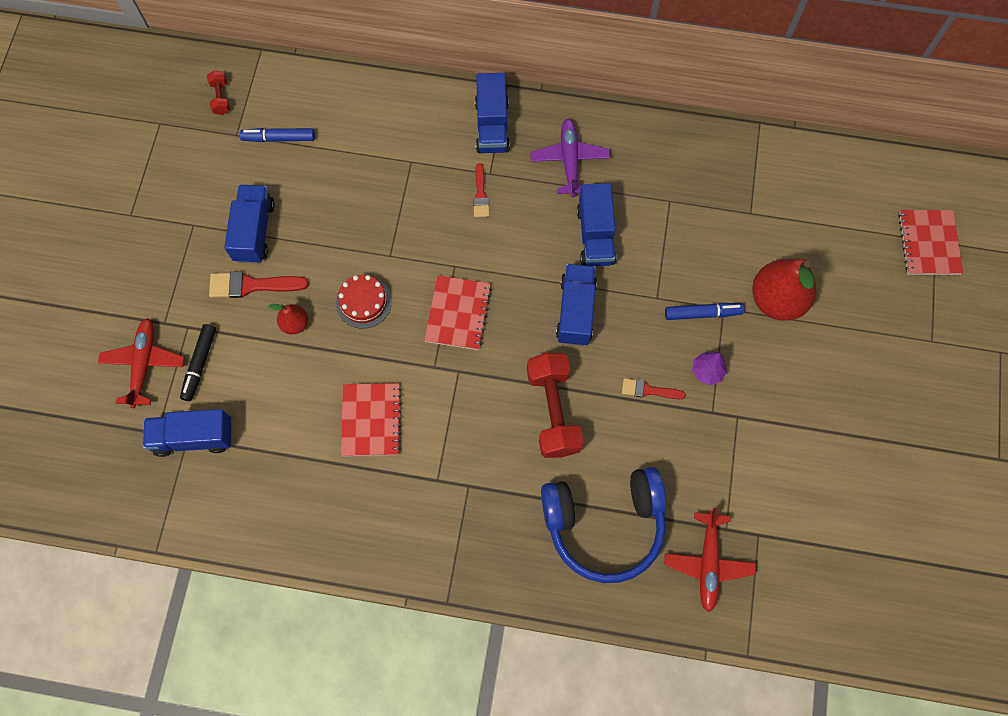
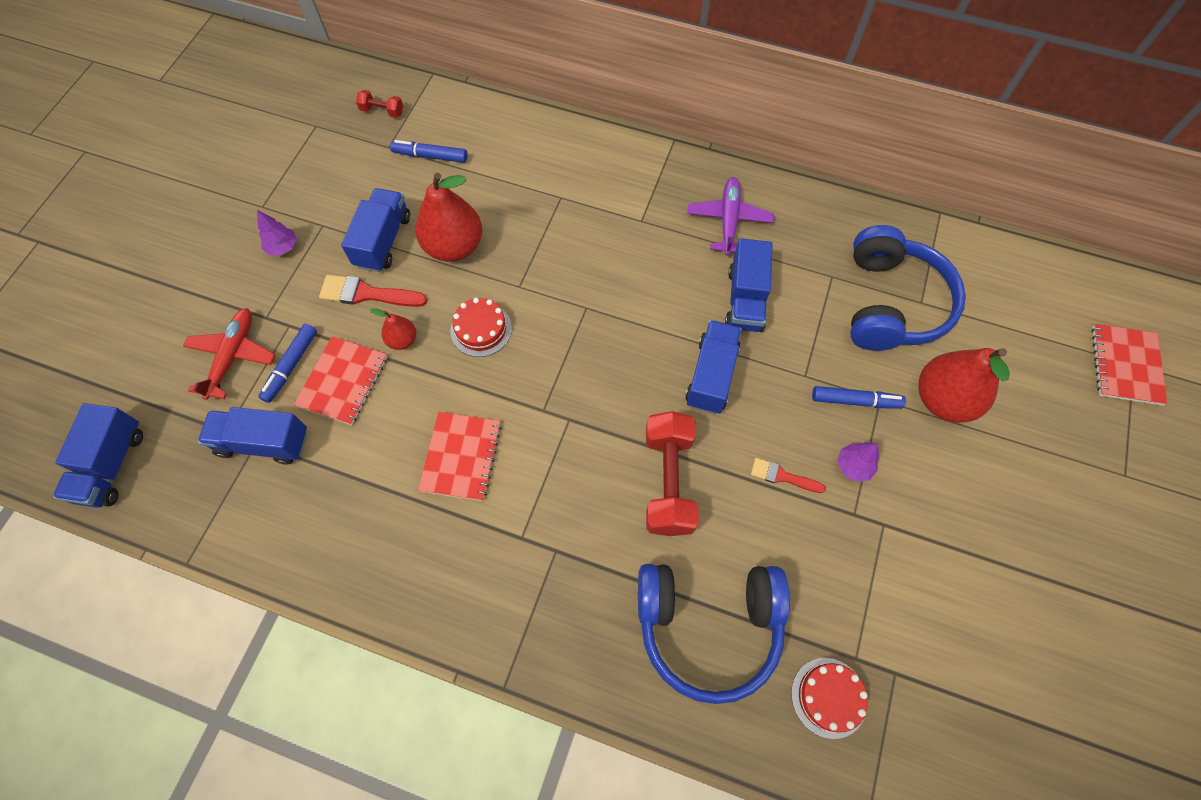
camera: 10 degrees right, 5 degrees down
(161, 252) = (283, 247): none -> purple tree
(200, 364) = (291, 366): black marker -> blue marker
(221, 98) = (382, 111): red dumbbell -> red dumbbell turned 75 degrees counterclockwise
(322, 226) = (454, 247): none -> red pear
(458, 313) = (580, 357): red notebook -> red notebook (343, 381)
(480, 195) = (627, 240): red brush -> none
(492, 126) = (652, 175): blue truck -> blue truck (112, 465)
(708, 563) = (829, 697): red plane -> red cake
(724, 218) = (891, 303): none -> blue headphones

